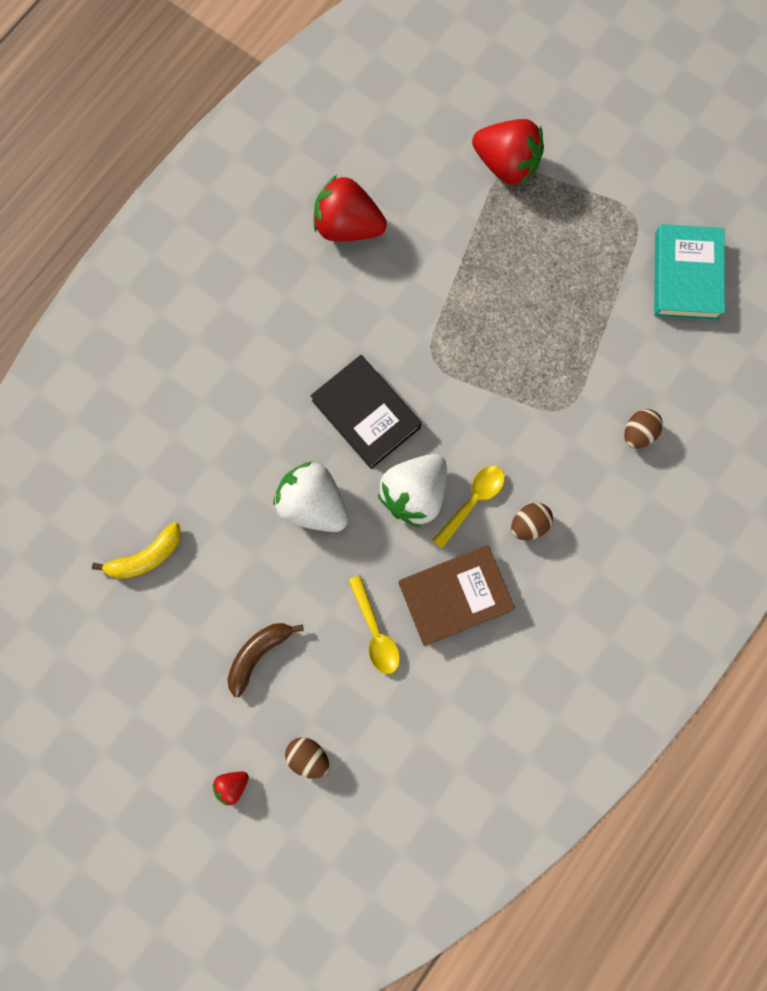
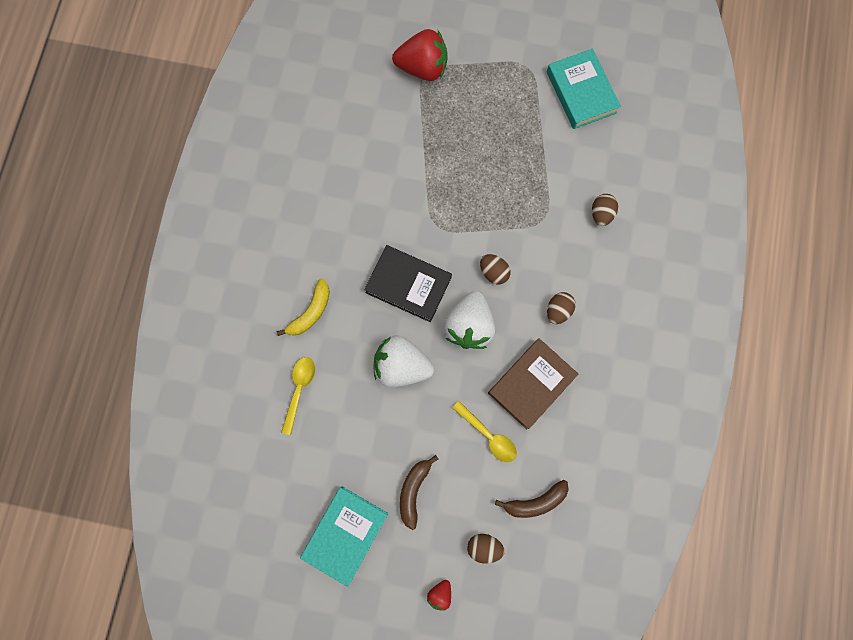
camera: 25 degrees left, 0 degrees up
(146, 557) = (300, 459): yellow banana -> yellow banana (311, 312)
(157, 666) = (345, 534): none -> turquoise book
(347, 226) = (332, 158): red strawberry -> none
(393, 734) = (535, 501): none -> brown banana
(472, 501) = (511, 312): yellow spoon -> yellow spoon (299, 390)
(474, 444) = (493, 272): none -> brown egg

